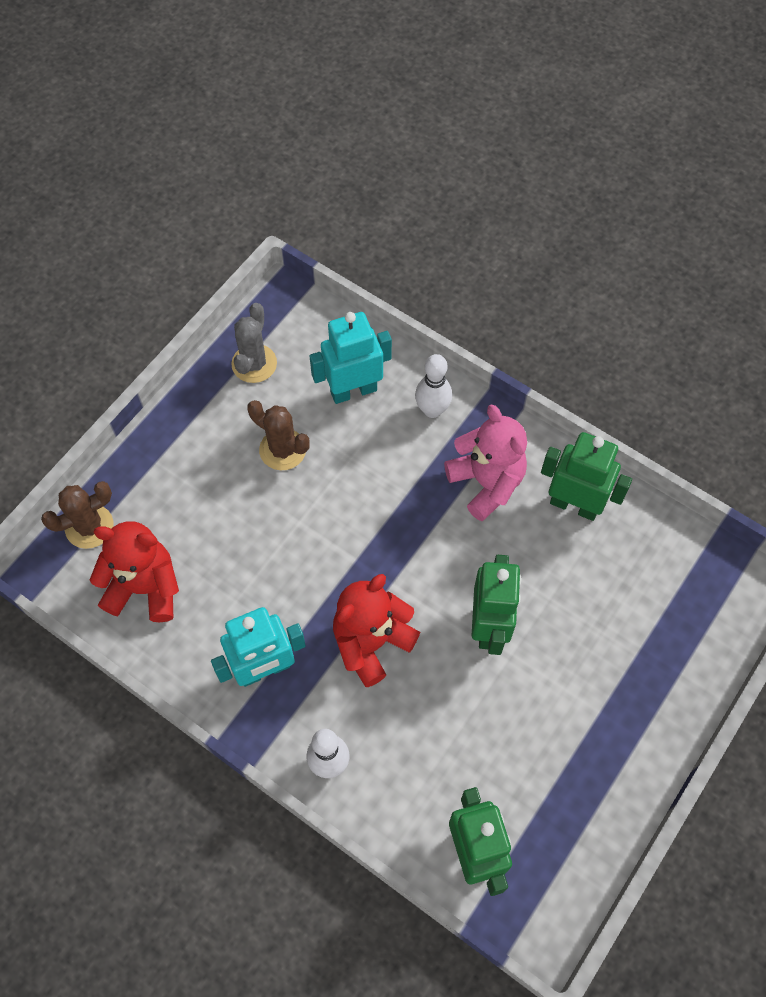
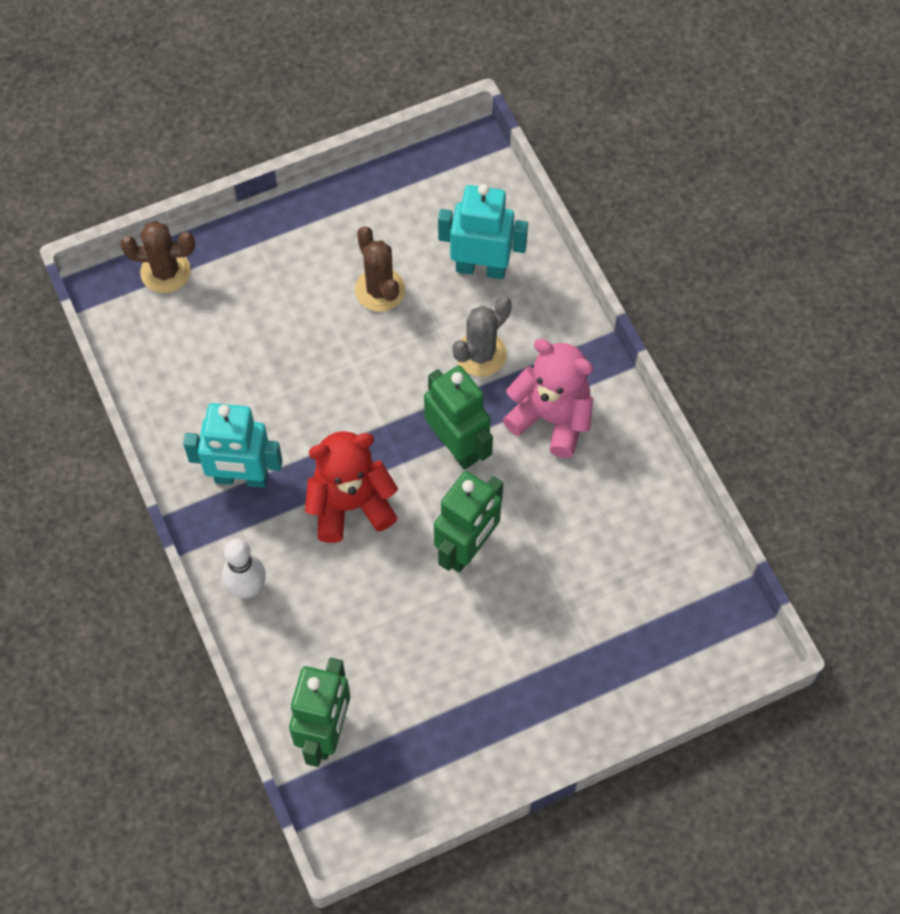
camera: 30 degrees right, 0 degrees up
(145, 588) = (181, 351): red teddy bear -> none
(254, 364) = (404, 196): grey cactus -> grey cactus (481, 354)
(432, 410) = (544, 324): white bowling pin -> none
(486, 483) = (551, 418): pink teddy bear -> pink teddy bear turned 60 degrees counterclockwise
(574, 505) = (622, 482): green robot -> green robot (457, 446)

